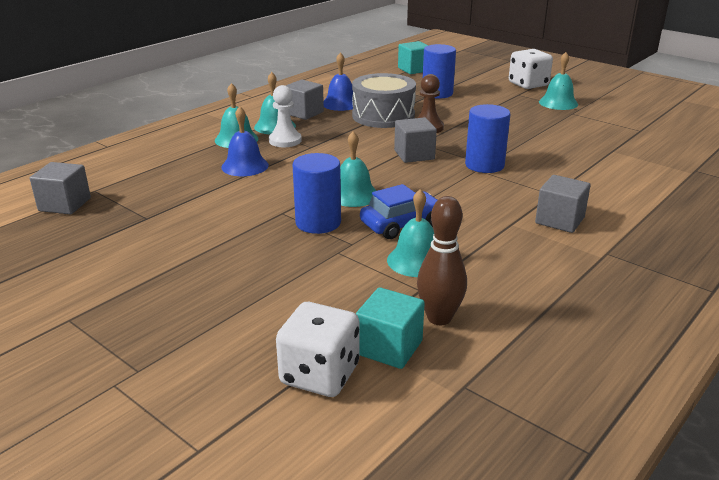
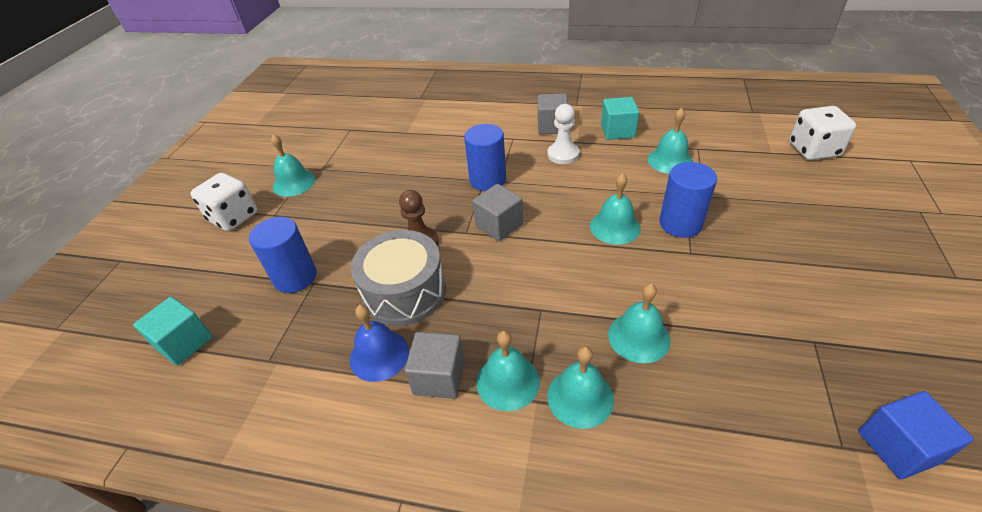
camera: 115 degrees left, 15 degrees up
(65, 204) = (898, 446): grey cube -> blue cube
(245, 166) = (638, 337): blue bell -> turquoise bell
(285, 141) = (544, 342): white pawn -> white pawn (563, 154)
(389, 347) = (761, 139): turquoise cube -> turquoise cube (617, 131)
(401, 224) = (632, 183): blue car -> none
(439, 318) = (714, 133): brown bowling pin -> none

